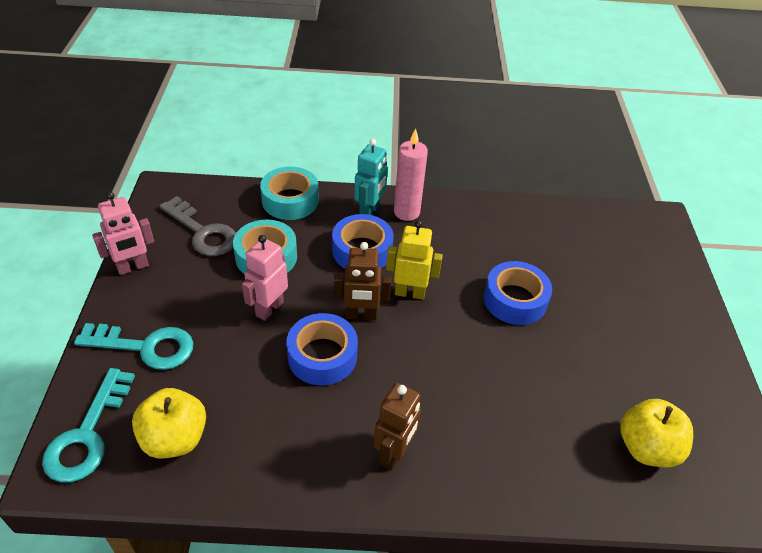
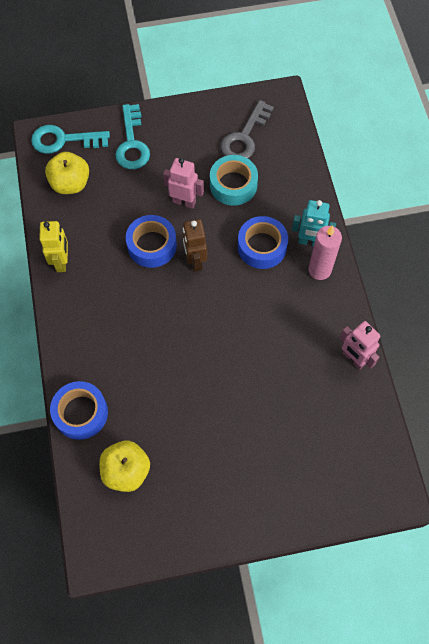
camera: 80 degrees right, 20 degrees up
(133, 267) = (196, 109): pink robot -> pink robot (353, 358)
(290, 200) = (301, 182): turquoise tape -> none
(394, 453) = (86, 305): brown robot -> none
(410, 293) = (227, 289): yellow robot -> yellow robot (62, 262)
(515, 300) = (244, 367): blue tape -> blue tape (81, 413)

